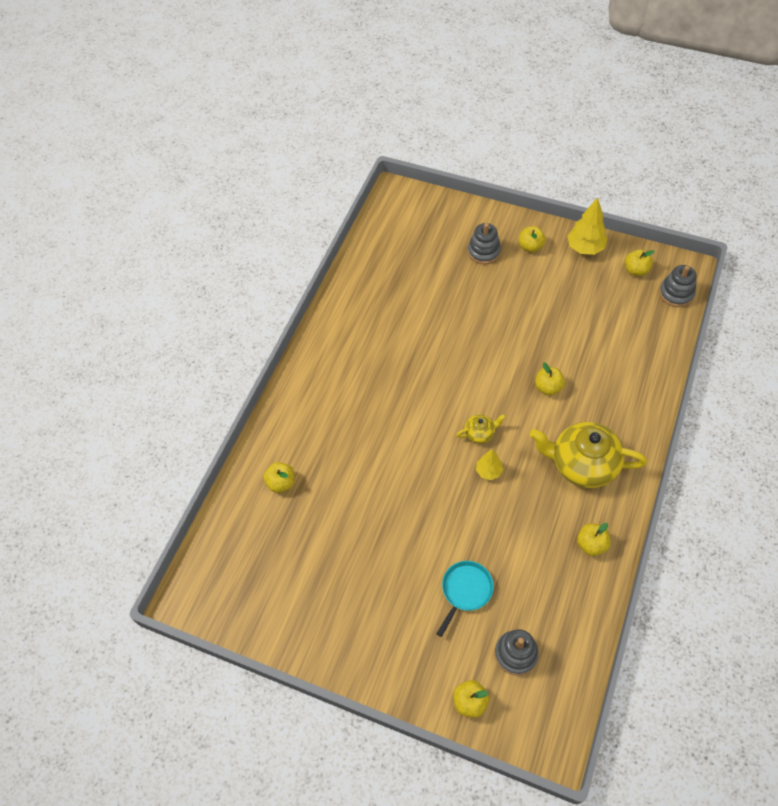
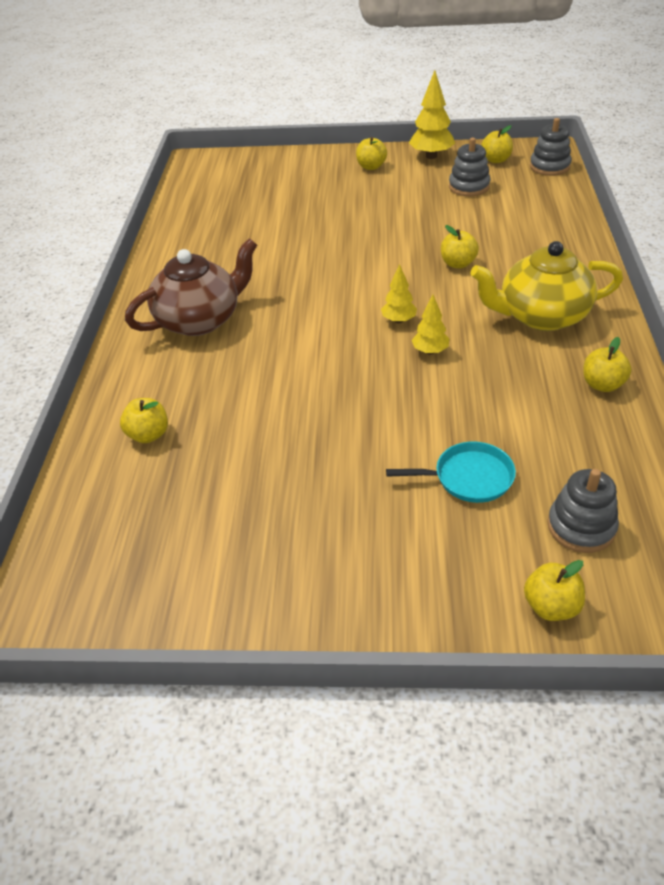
camera: 20 degrees left, 15 degrees down
(343, 385) = (200, 320): none -> brown teapot
(465, 591) = (469, 477): turquoise pan -> turquoise pan turned 75 degrees clockwise
(480, 433) = (399, 320): yellow teapot -> yellow tree
(484, 252) = (321, 180): grey stacking toy -> grey stacking toy (469, 187)

